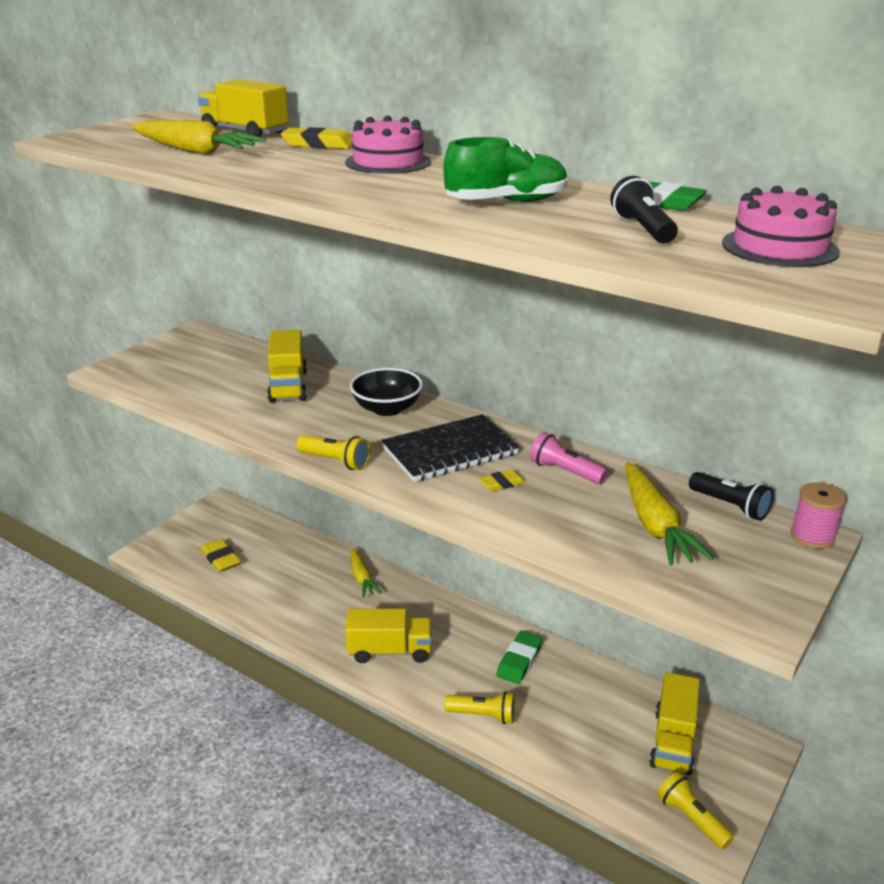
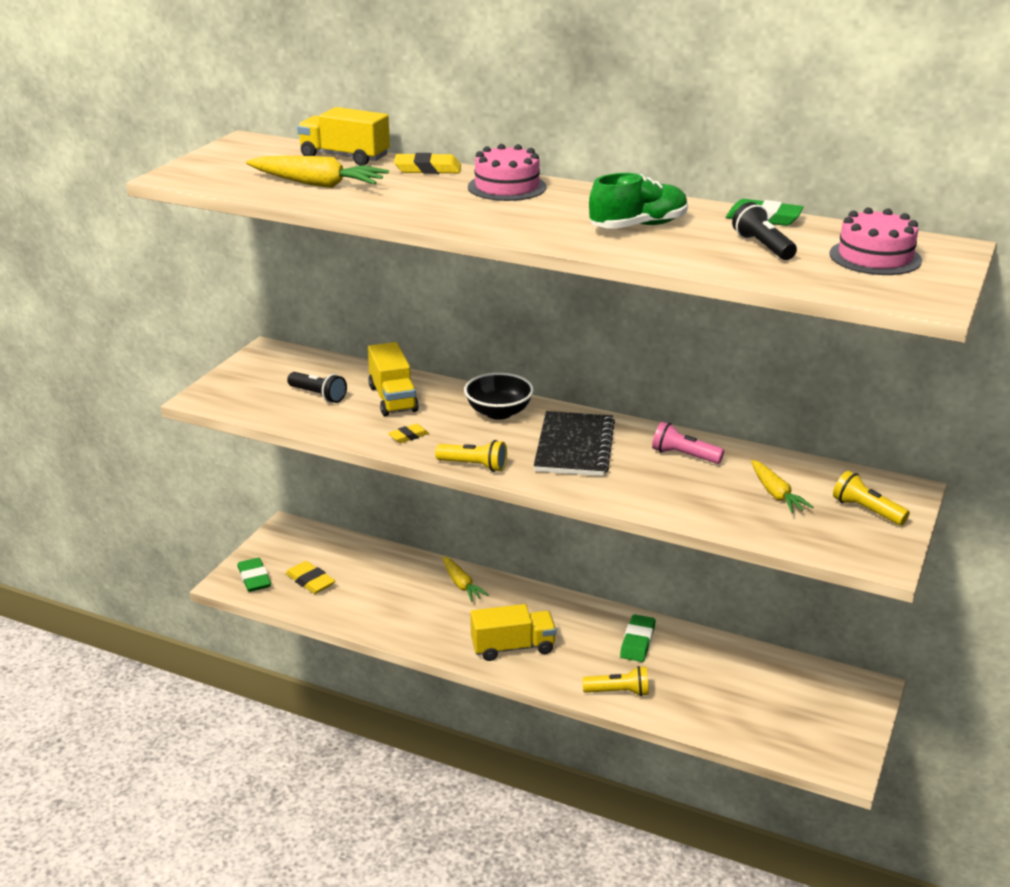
camera: 10 degrees left, 0 degrees up
(170, 550) = (254, 578): none -> green eraser
(450, 451) = (574, 447): black notebook -> black notebook turned 45 degrees counterclockwise
(502, 483) = (632, 471): yellow eraser -> yellow eraser (408, 436)
(655, 525) = (776, 494): yellow carrot -> yellow carrot, size x0.65
(673, 741) = (793, 692): yellow truck -> none
(691, 819) = (823, 751): yellow flashlight -> yellow flashlight (866, 510)
(730, 506) = (833, 472): black flashlight -> black flashlight (318, 395)
(812, 536) = (906, 490): pink spool -> none

